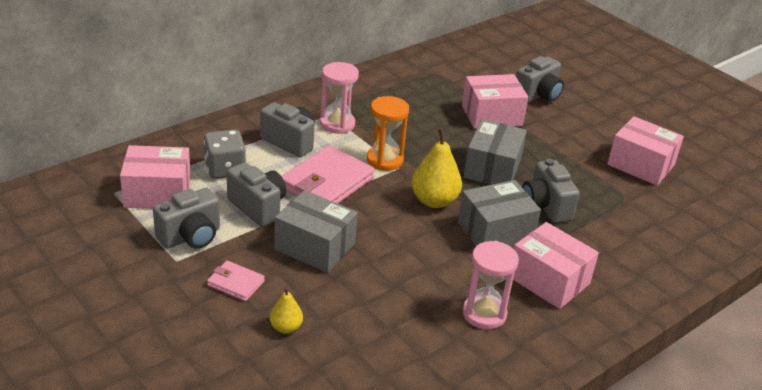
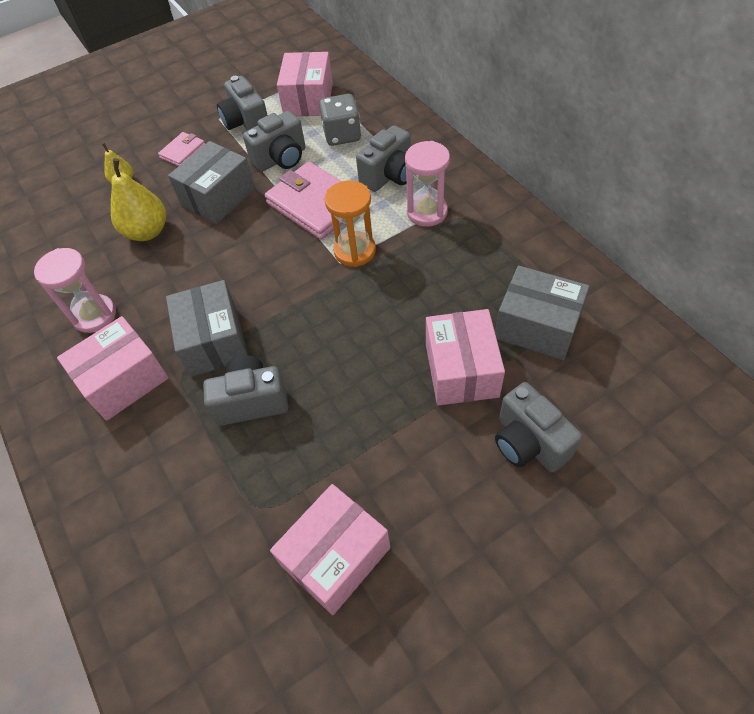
camera: 105 degrees right, 20 degrees up
(434, 201) = (276, 290): yellow pear -> yellow pear (147, 231)
(492, 168) = (334, 354): grey box -> grey box (537, 326)

